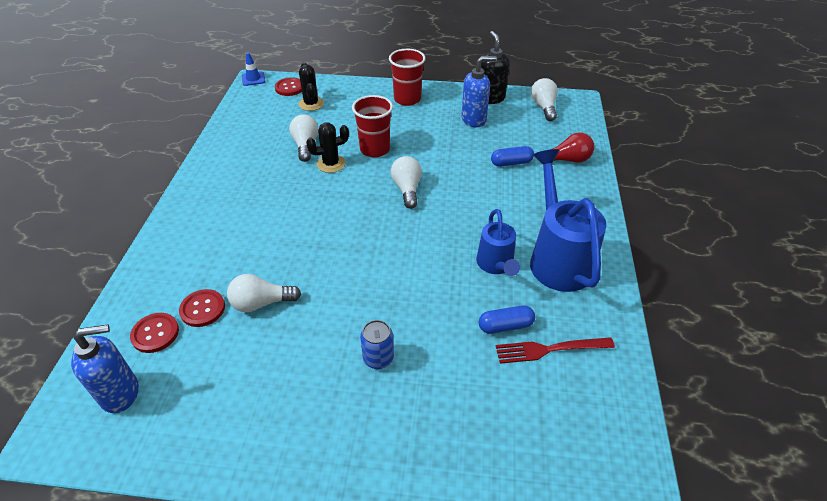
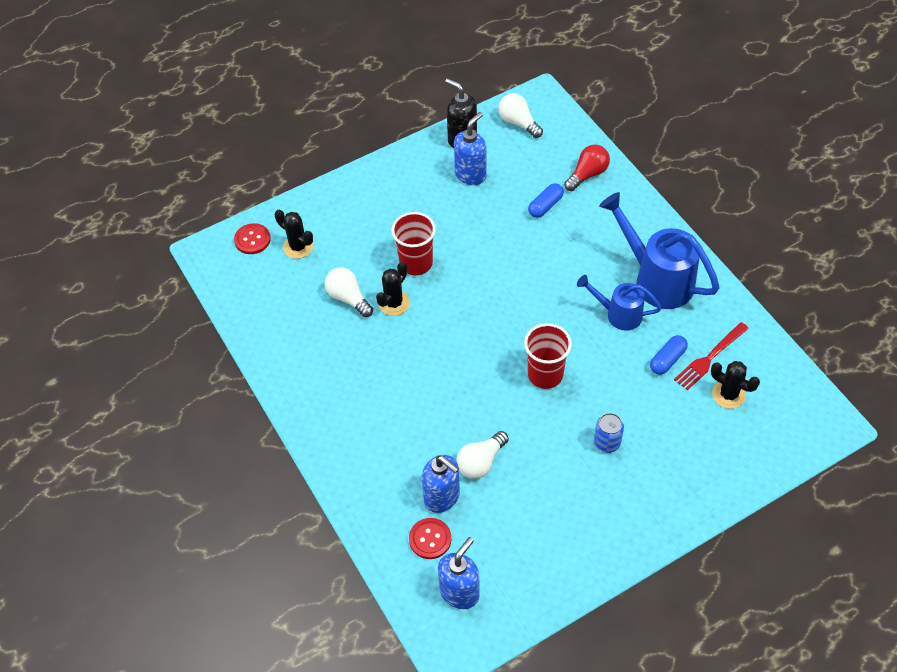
camera: 35 degrees left, 10 degrees up
(202, 309) = (442, 497): red button -> blue soap dispenser
(253, 79) = (199, 251): blue traffic cone -> none
(407, 99) = (385, 185): red cup -> red cup (545, 374)
(407, 189) = (486, 287): white light bulb -> none
(496, 265) = (619, 314): blue watering can -> blue watering can turned 150 degrees clockwise
(539, 394) = (728, 394): none -> black cactus

